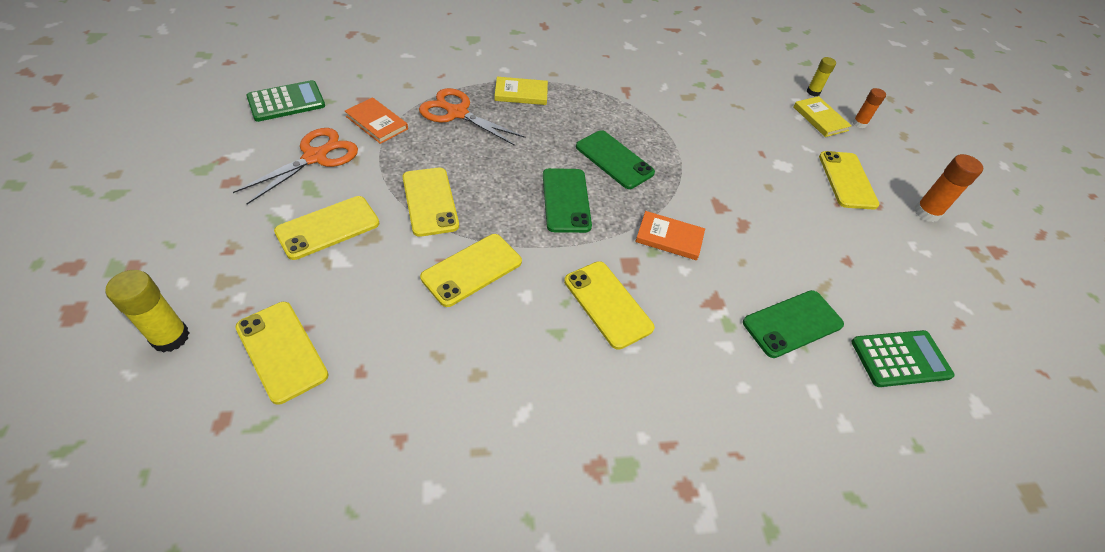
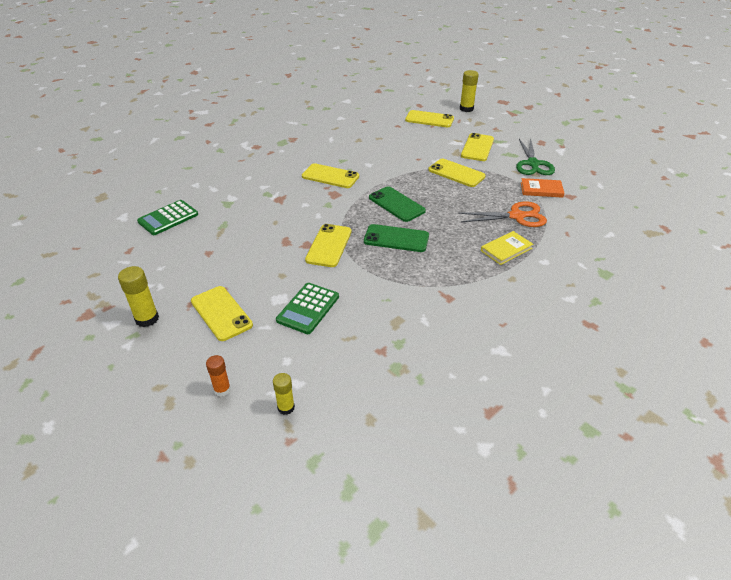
camera: 150 degrees right, 10 degrees down
(286, 102) = (596, 176): green calculator -> green calculator (308, 308)
(316, 157) = (533, 164): orange scissors -> green scissors
(472, 270) = (401, 161): yellow phone -> yellow phone (329, 245)
(669, 237) = (324, 214): orange book -> none
(792, 324) = (233, 207): green phone -> none
(820, 118) = (265, 371): yellow book -> none
(926, 213) = (147, 319): orange glue stick -> yellow glue stick

